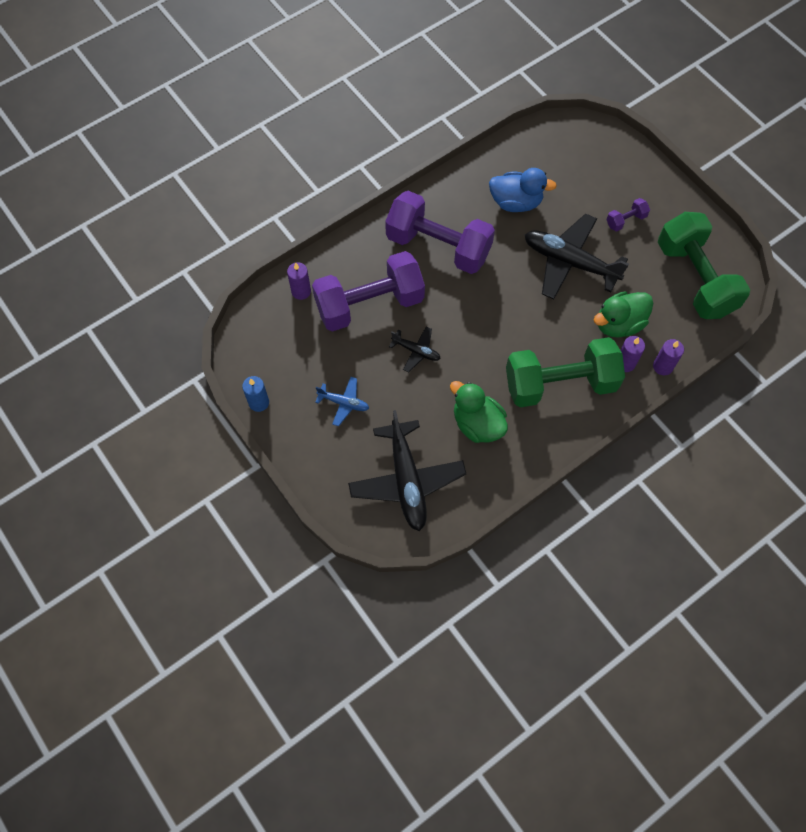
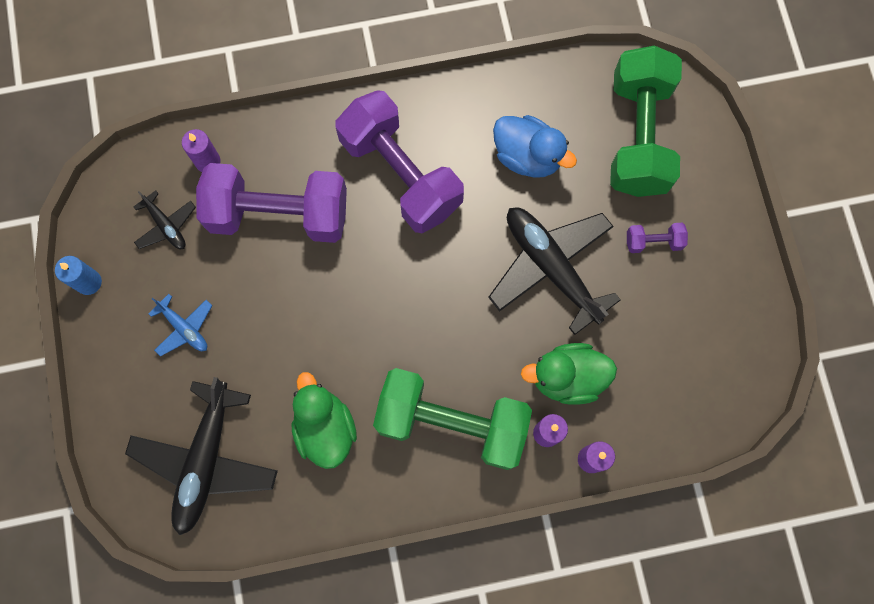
camera: 25 degrees right, 10 degrees up
(416, 351) = (302, 300): black plane -> black plane (166, 225)
(695, 279) = (697, 361): green dumbbell -> green dumbbell (638, 136)

